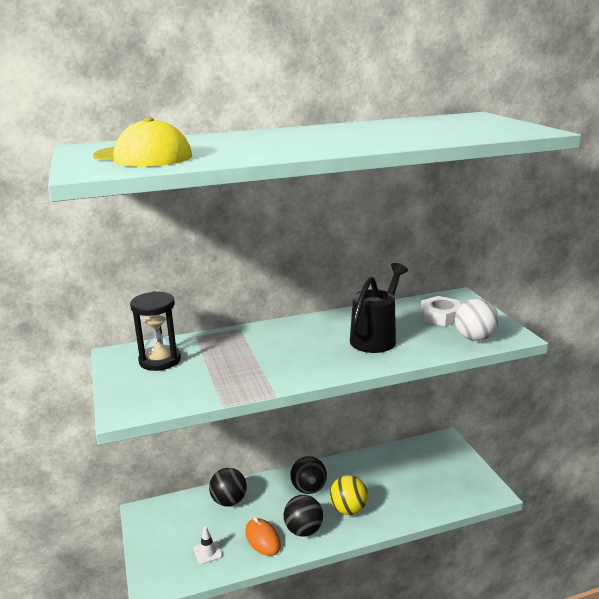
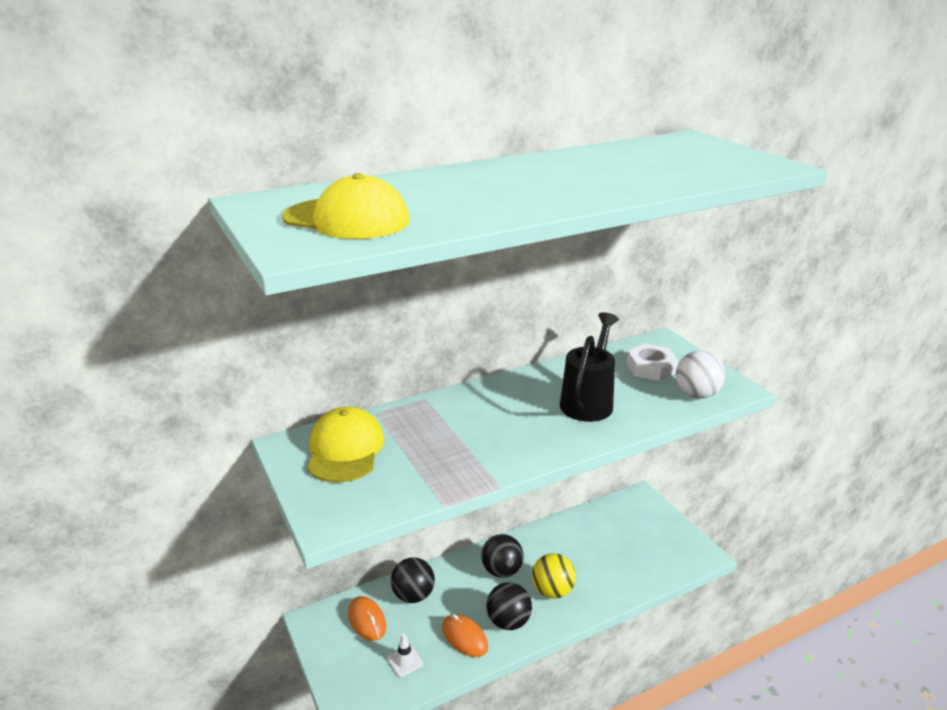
camera: 10 degrees left, 5 degrees up
(160, 360) = (345, 449): black hourglass -> yellow cap
(185, 517) = (367, 620): none -> orange mouse

